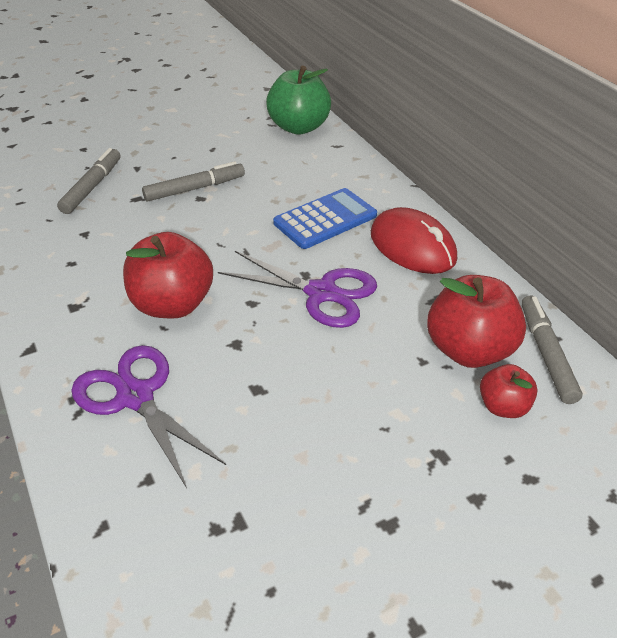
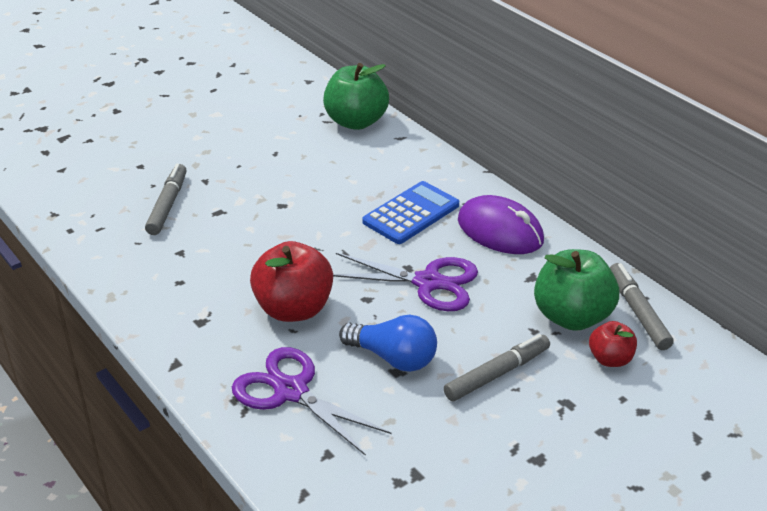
camera: 10 degrees left, 5 degrees down
(195, 189) = (273, 196): grey marker -> grey marker (497, 374)
(258, 373) = (393, 358): none -> blue light bulb
(412, 246) = (500, 231): red mouse -> purple mouse
(469, 350) = (572, 317): red apple -> green apple

